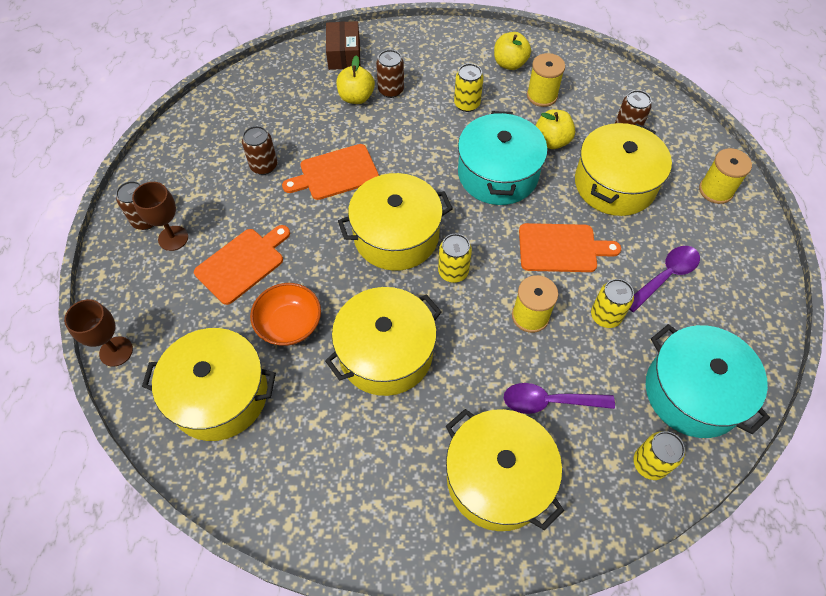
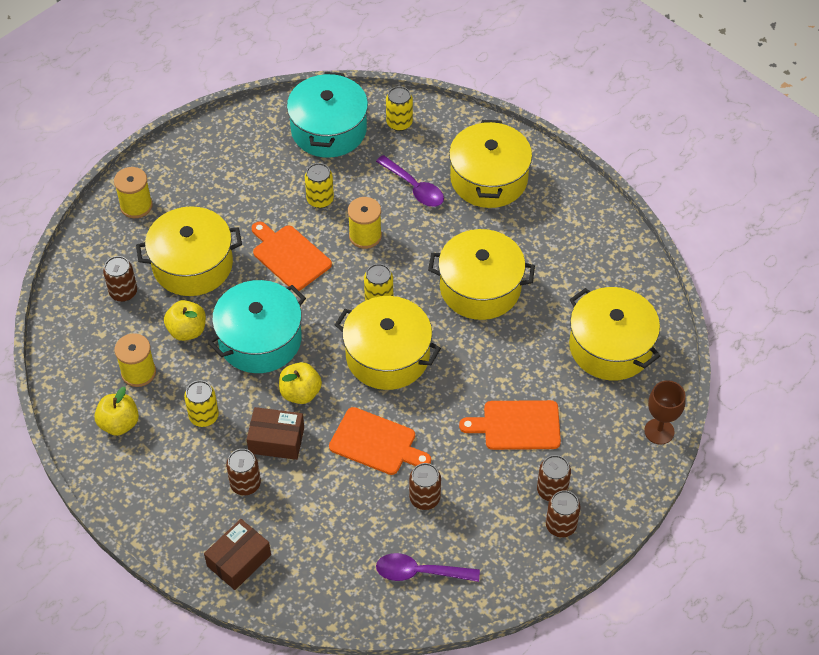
camera: 135 degrees left, 5 degrees down
(173, 238) = (552, 490): brown goblet -> brown can
(289, 324) = (524, 355): orange bowl -> none
(356, 97) = (281, 502): yellow apple -> yellow apple (300, 393)
(403, 125) = (276, 440): none -> brown box
(665, 276) = (251, 189): purple spoon -> purple spoon (419, 572)

